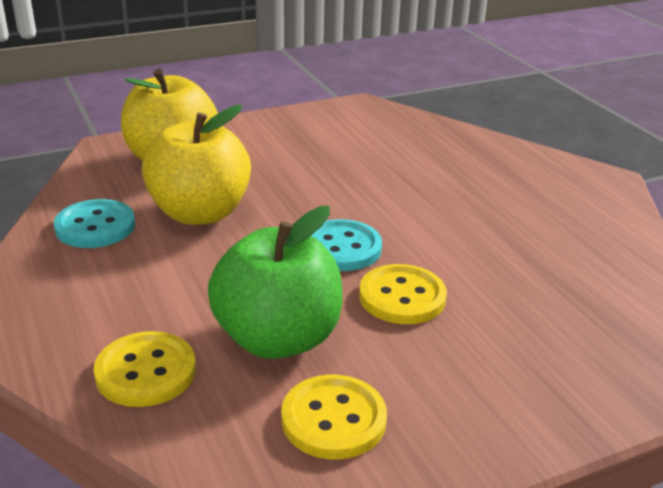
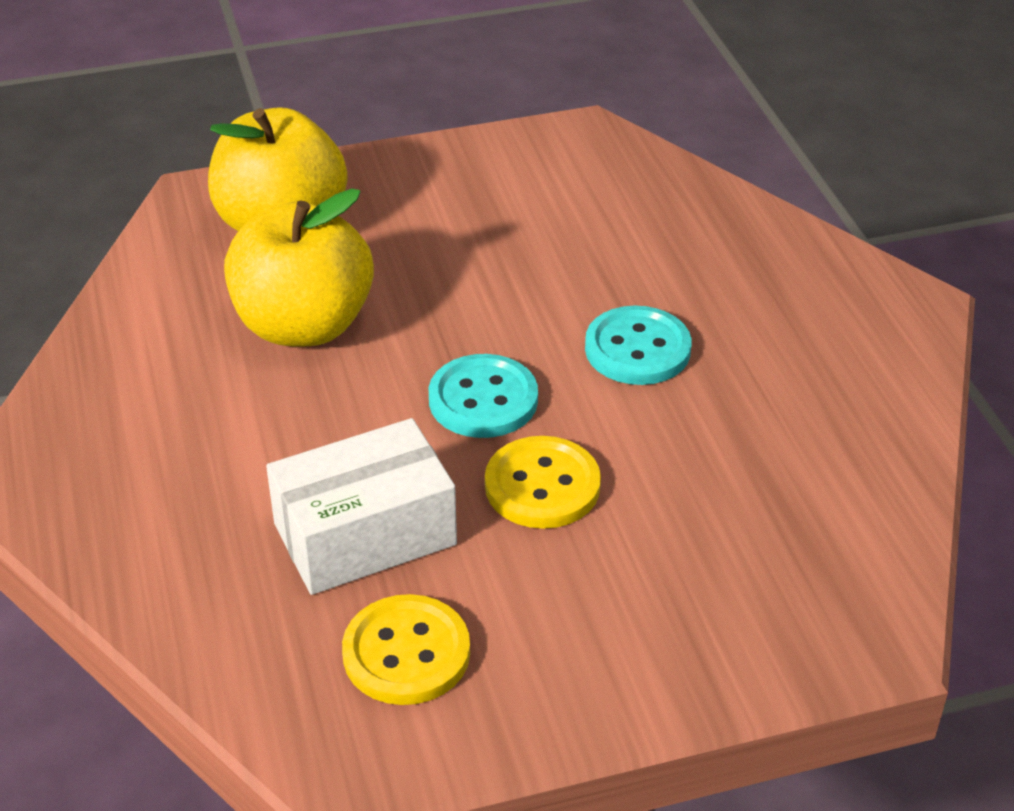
camera: 10 degrees right, 10 degrees up
(95, 226) = (162, 338): turquoise button -> turquoise button (637, 349)
(146, 372) = (195, 566): yellow button -> none
(277, 338) = (365, 534): green apple -> white box

